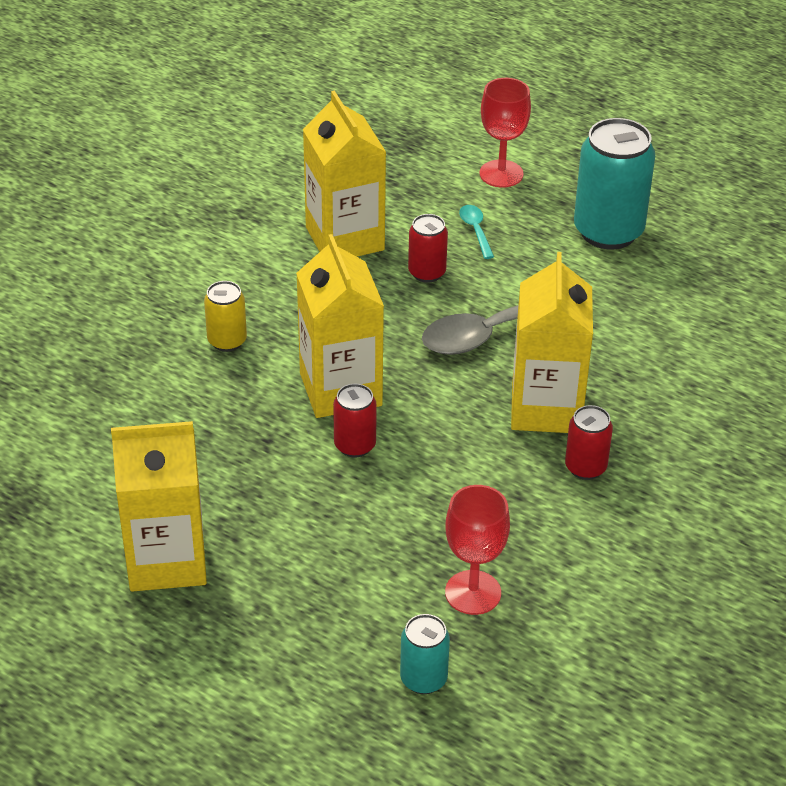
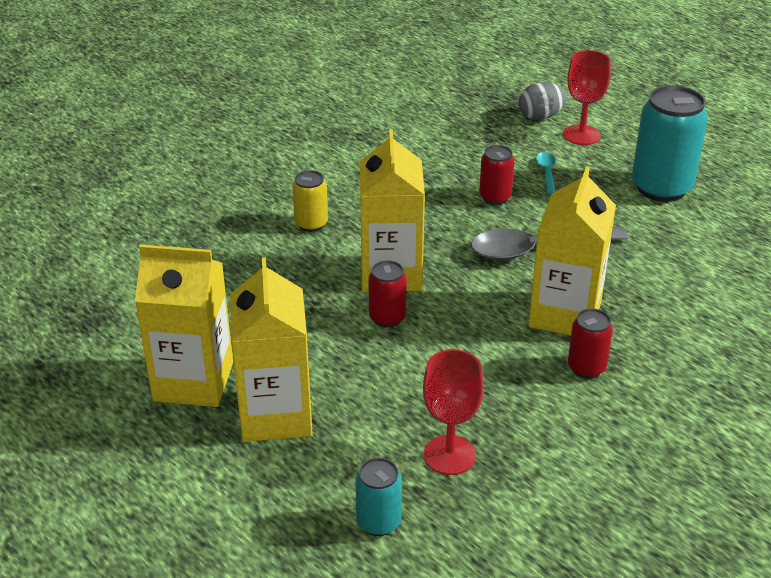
camera: 15 degrees right, 5 degrees down
(345, 238) = (435, 164): yellow carton -> yellow carton (276, 415)
(447, 155) = (540, 117): none -> grey egg

